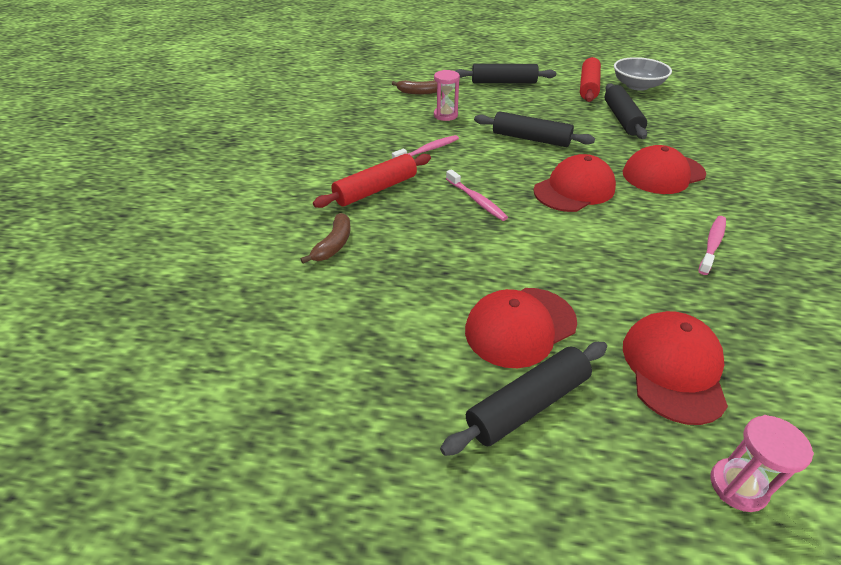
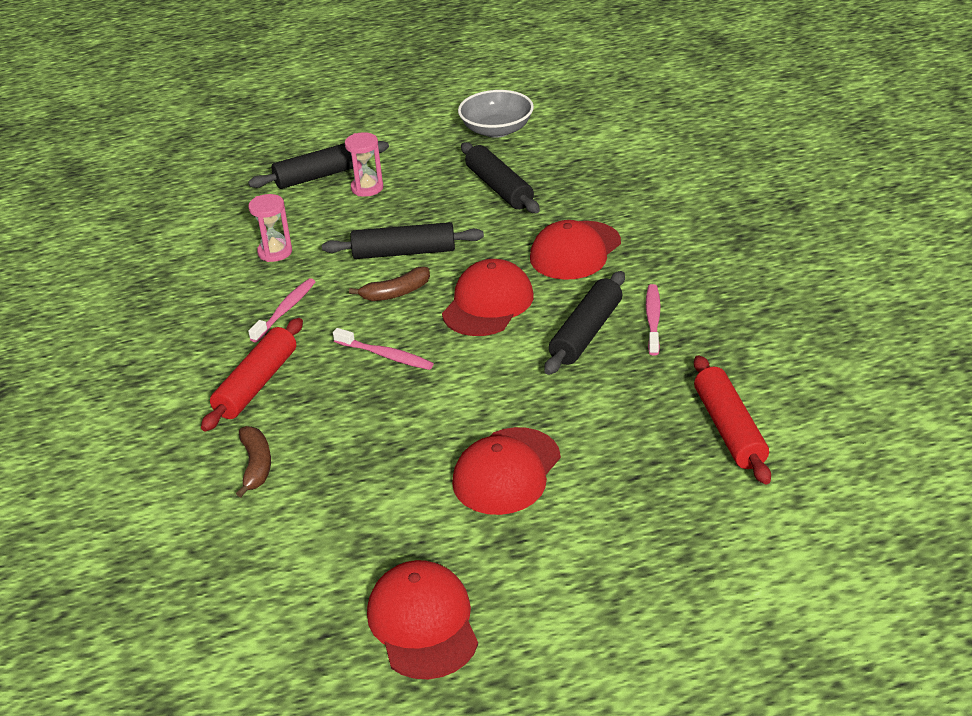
camera: 25 degrees left, 5 degrees down
(419, 92) = (214, 227): brown banana -> brown banana (396, 293)
(527, 404) = (548, 534): black rolling pin -> black rolling pin (586, 333)
(588, 87) = (436, 150): red rolling pin -> red rolling pin (729, 429)
(673, 368) = (658, 454): red cap -> red cap (423, 623)
(738, 486) = (736, 523): pink hourglass -> pink hourglass (367, 188)

